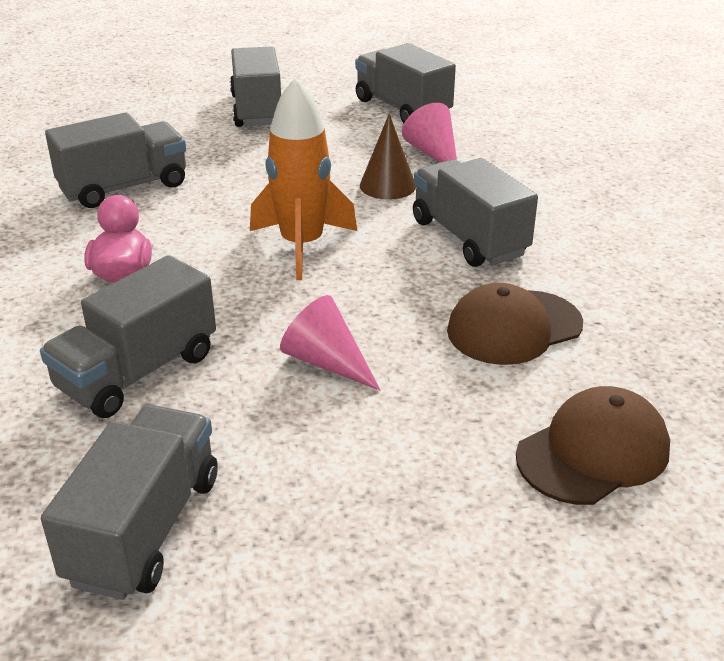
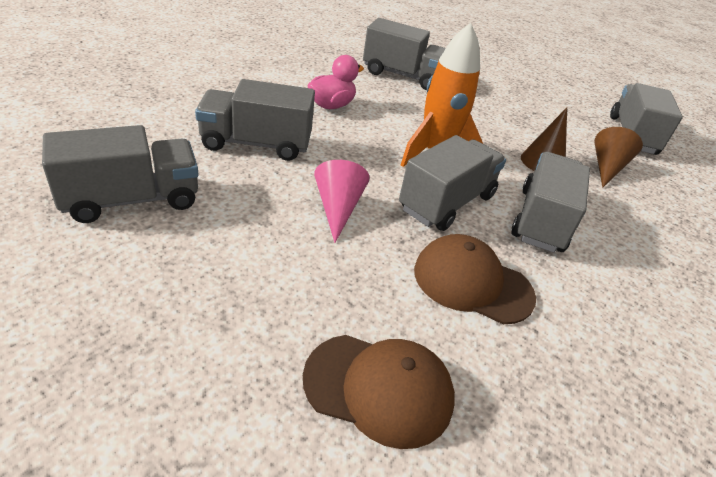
camera: 45 degrees right, 5 degrees up
(257, 110) = (537, 86): grey truck -> grey truck (446, 203)
(433, 153) = (607, 167): pink cone -> brown cone

